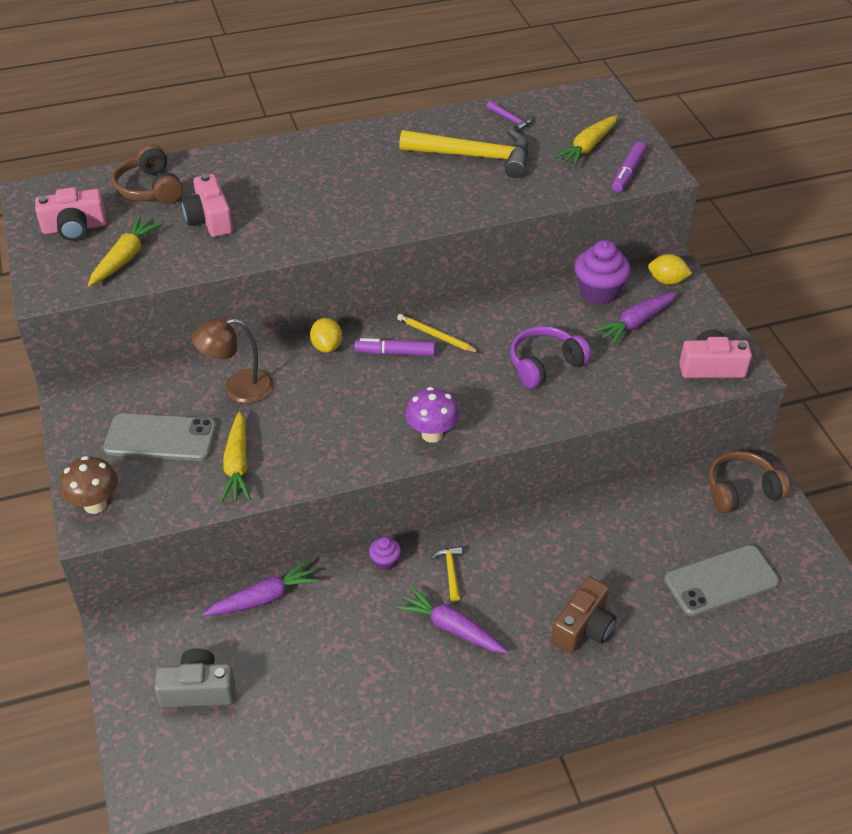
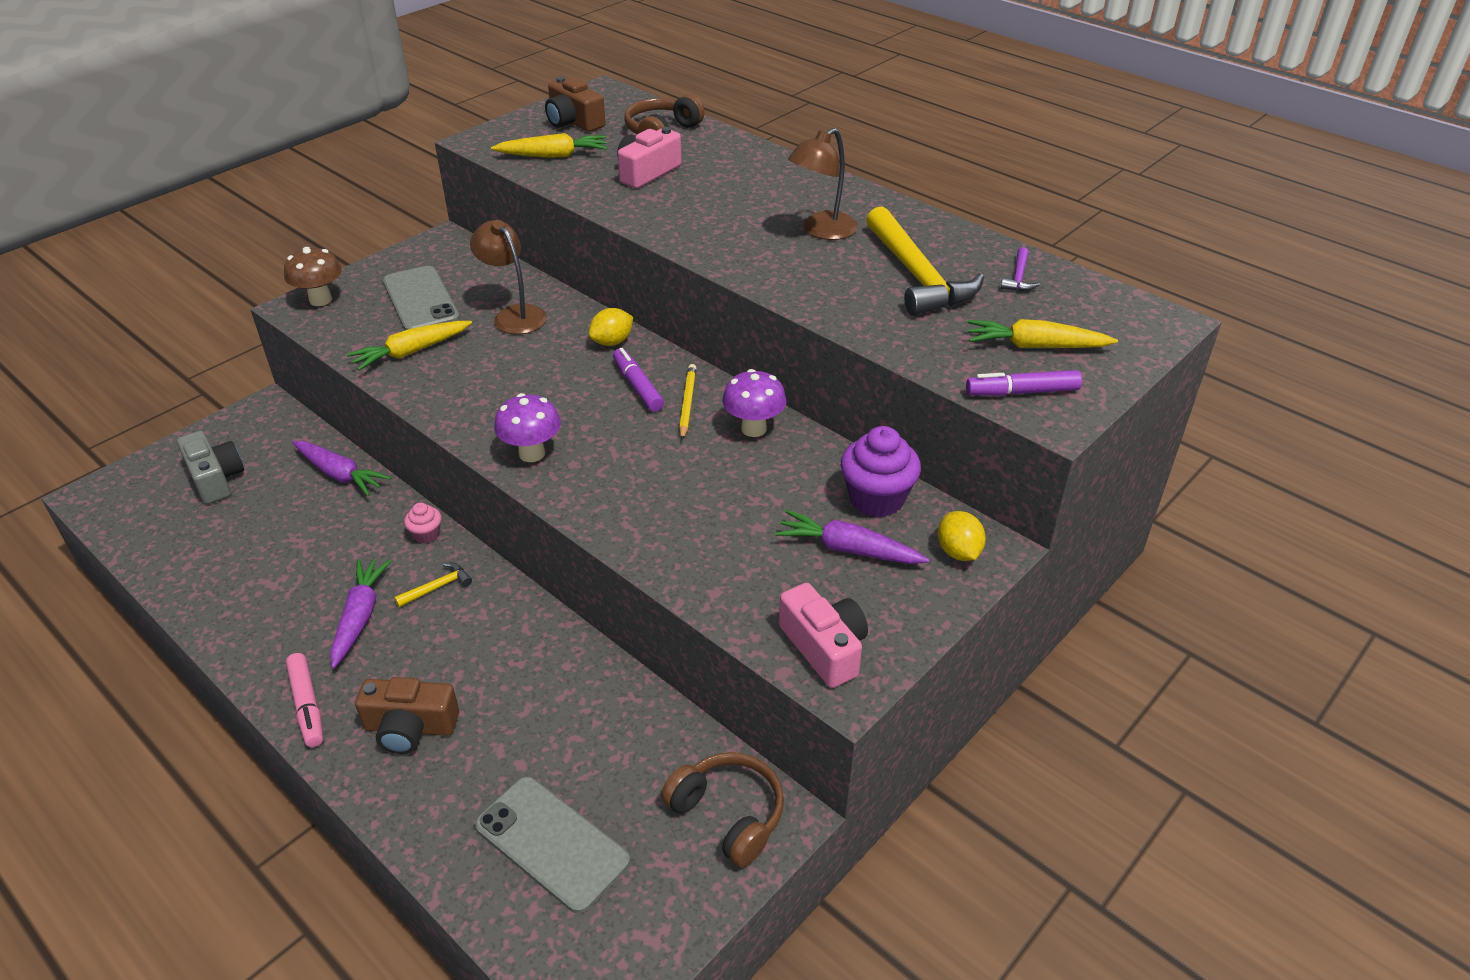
camera: 60 degrees right, 5 degrees down
(74, 228) = (574, 122): pink camera -> brown camera
(381, 171) = (821, 231): none -> brown lamp
(385, 561) = (426, 534): purple cupcake -> pink cupcake
(489, 315) = (754, 429): none -> purple mushroom
(526, 683) = (307, 705): none -> pink marker
(545, 364) = (706, 498): purple headphones -> none

